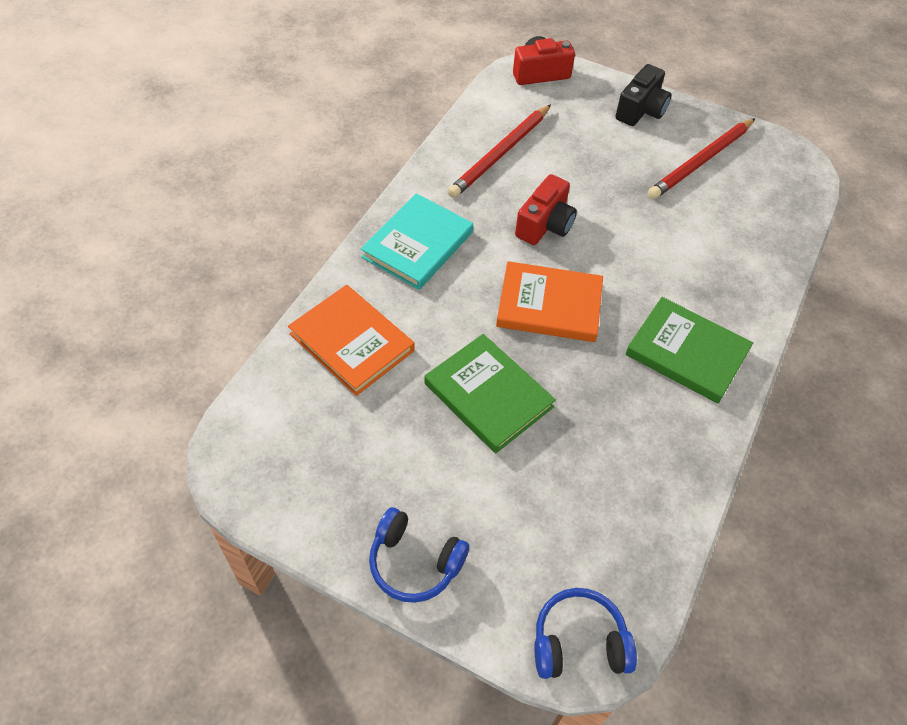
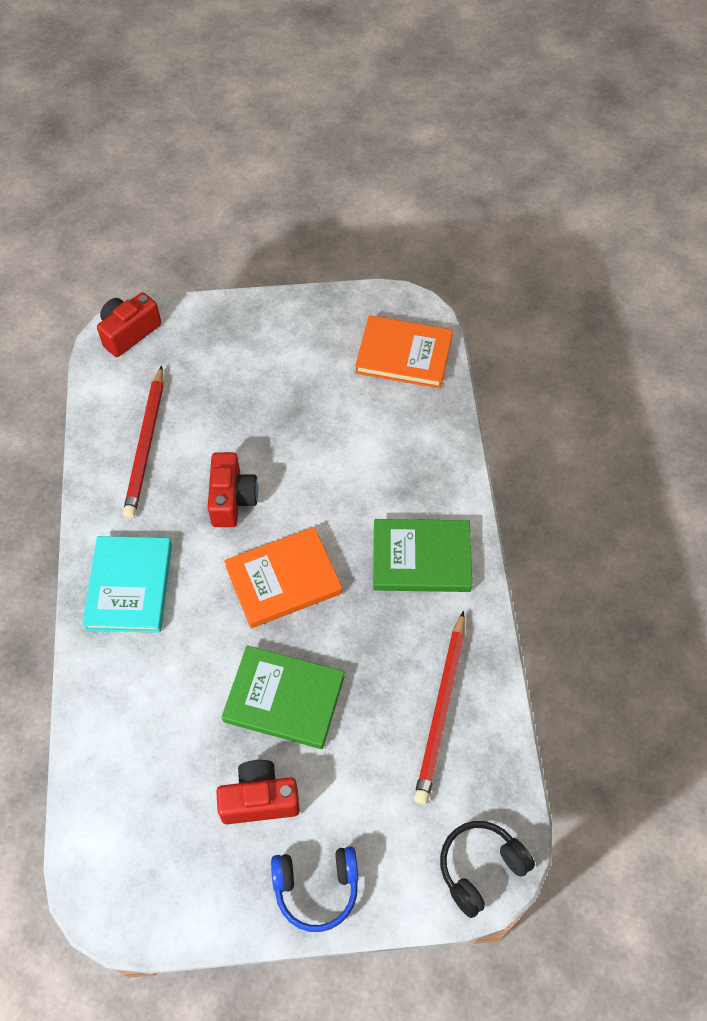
camera: 30 degrees left, 5 degrees up
(351, 342) = (133, 721): orange book -> orange book (404, 355)
(414, 461) = (259, 799): none -> red camera
(579, 642) = (480, 868): blue headphones -> black headphones
(641, 110) = (247, 326): black camera -> none
(701, 161) = (330, 355): red pencil -> red pencil (441, 709)

